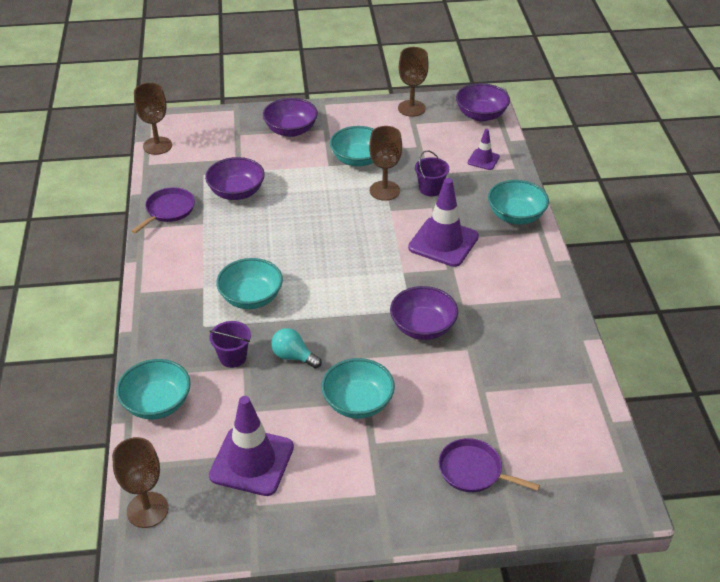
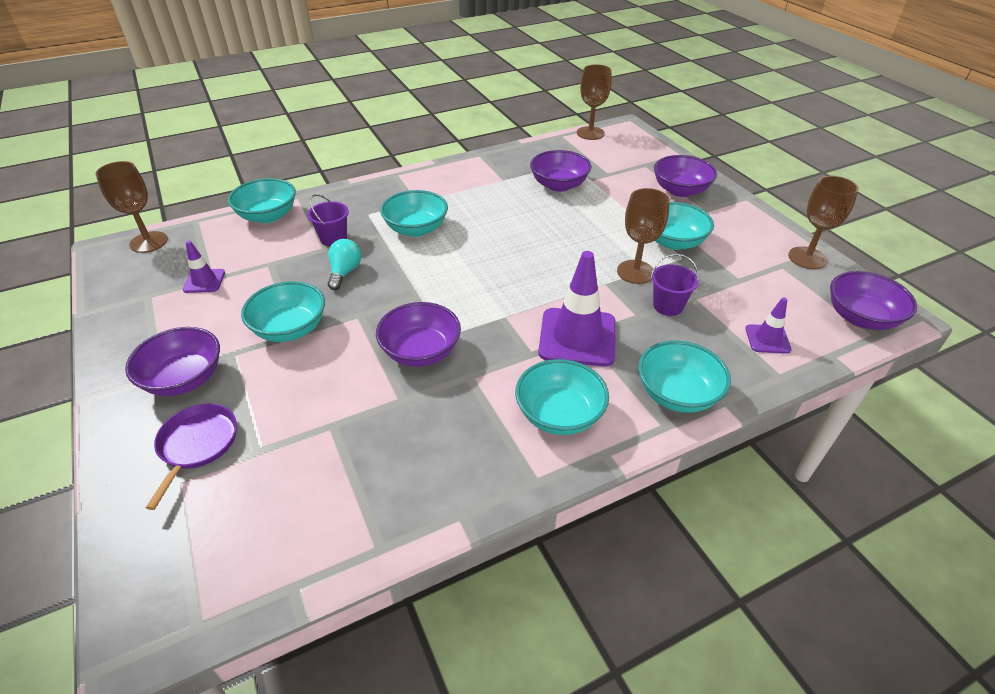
camera: 70 degrees right, 0 degrees up
(168, 210) = (509, 160): purple pan -> none
(252, 461) = (204, 281): purple traffic cone -> purple traffic cone, size x0.51
(393, 478) = (184, 379): none -> purple bowl
(514, 273) = (559, 415): none -> turquoise bowl

